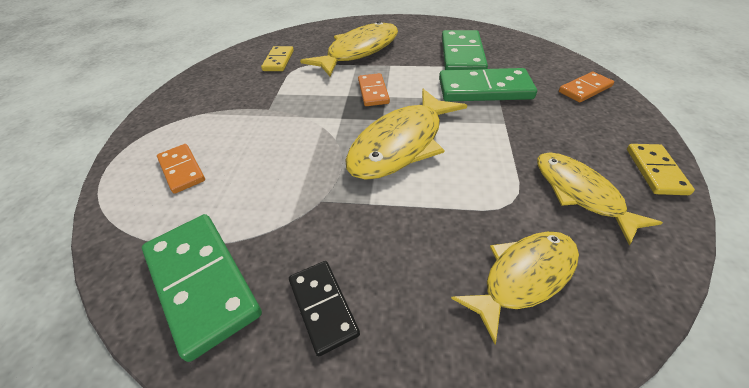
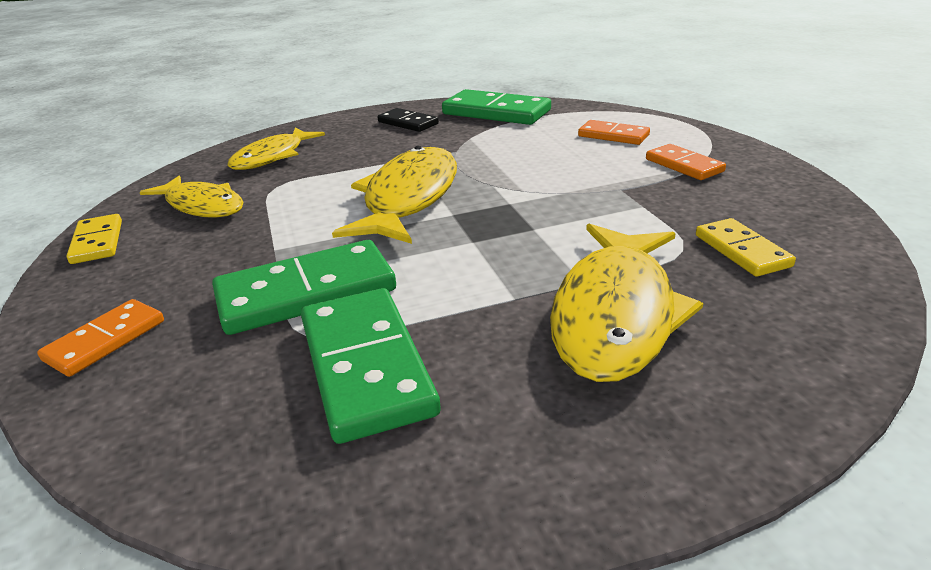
camera: 155 degrees right, 15 degrees down
(373, 92) = (498, 243): orange domino -> orange domino (684, 165)

